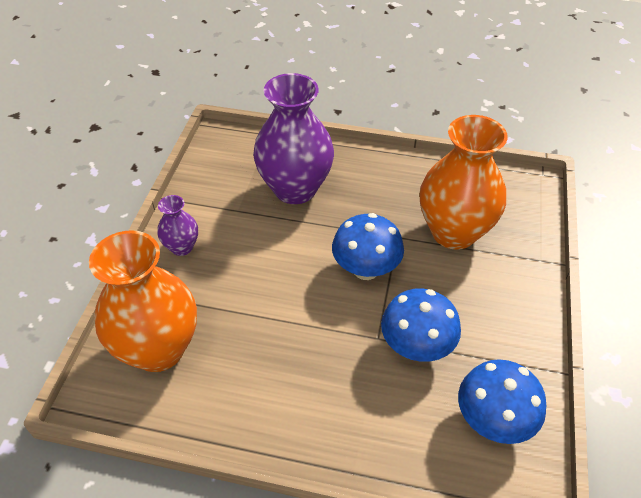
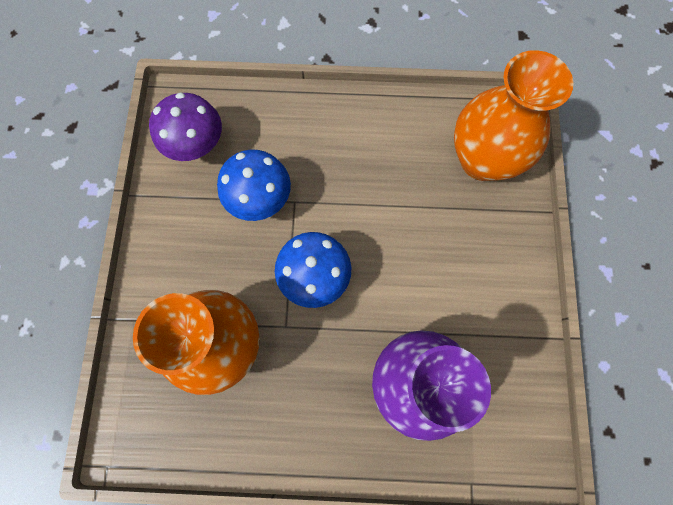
camera: 170 degrees right, 25 degrees up
(182, 247) = (509, 272): purple vase -> none
(493, 420) = (196, 145): blue mushroom -> purple mushroom

